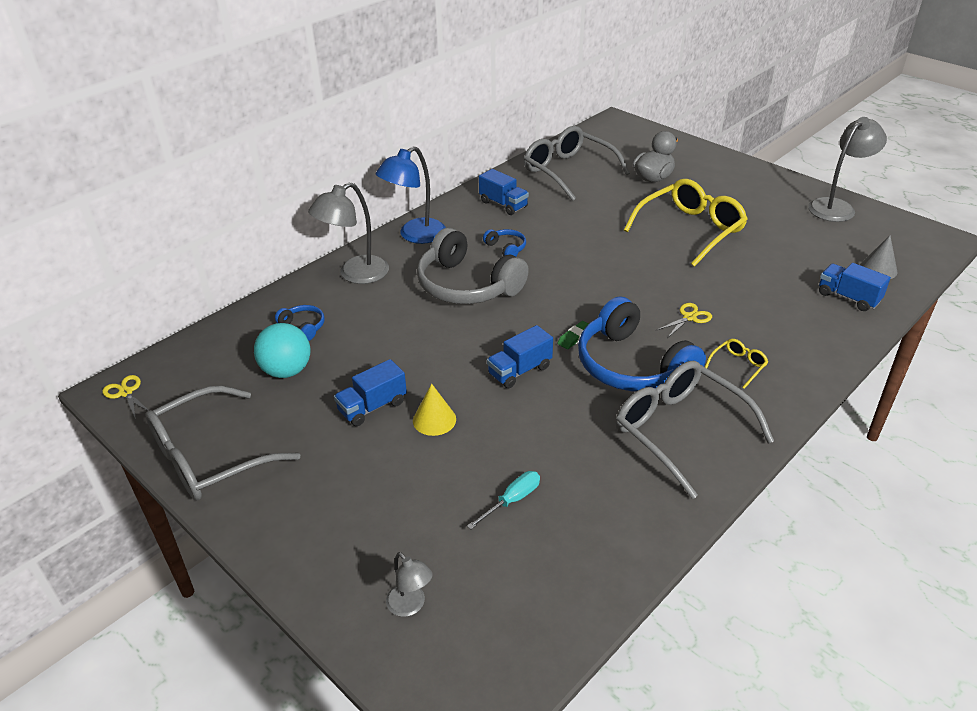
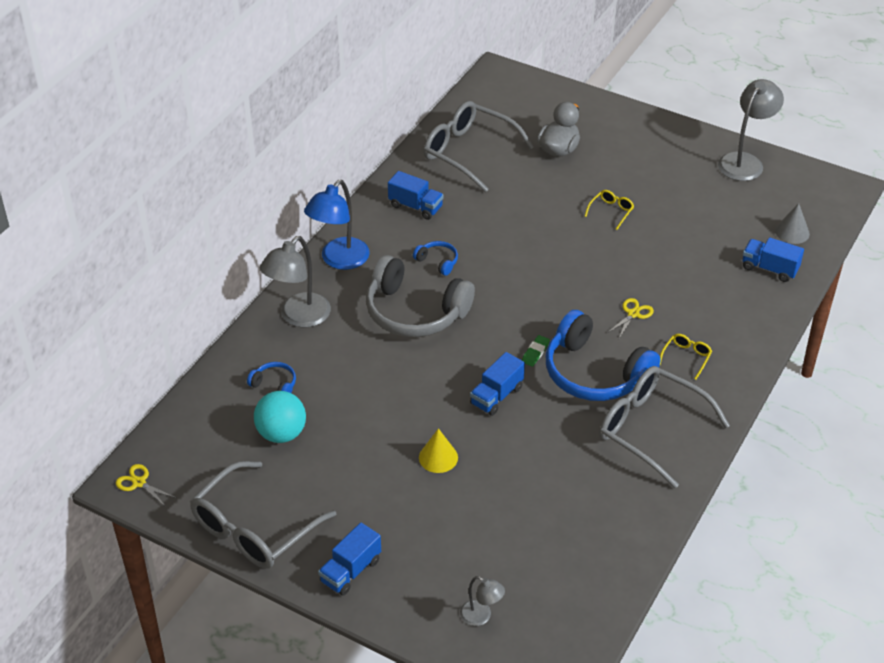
camera: 15 degrees left, 5 degrees up
(372, 407) = (378, 455): blue truck -> blue truck (350, 571)
(512, 500) = (530, 517): turquoise screwdriver -> none
(690, 230) = (611, 212): yellow glasses -> yellow glasses, size x0.42

